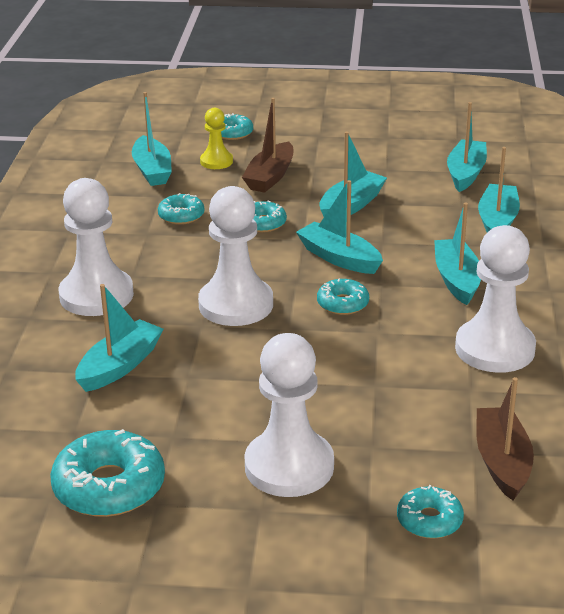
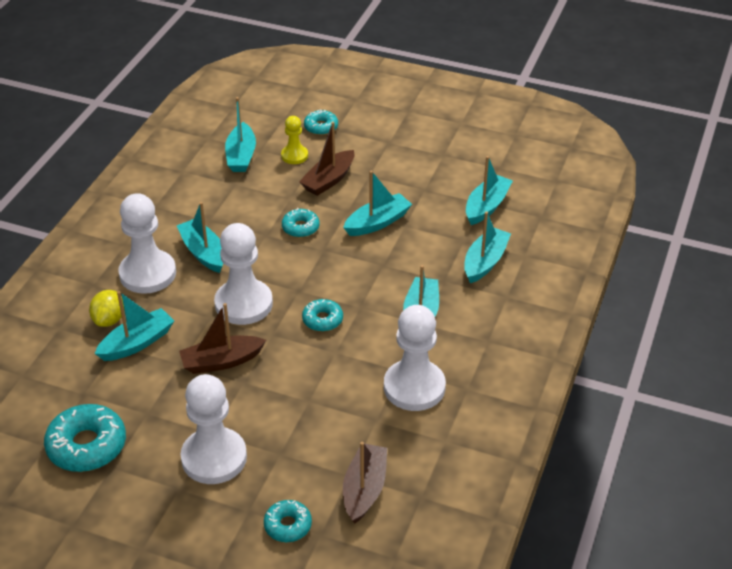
camera: 15 degrees right, 10 degrees up
(70, 349) = (109, 320): none -> yellow lemon
(181, 216) = (242, 207): turquoise donut -> none
(241, 365) = (221, 361): none -> brown boat
(339, 258) = (342, 274): turquoise boat -> turquoise boat (203, 252)

